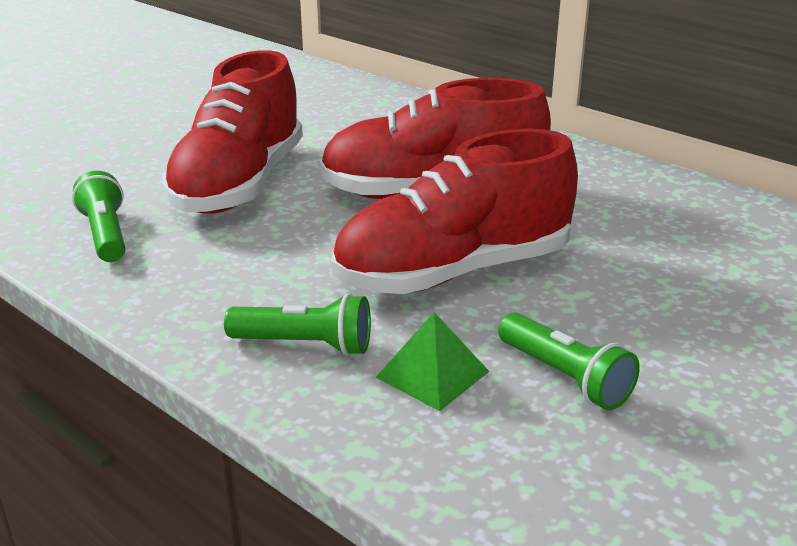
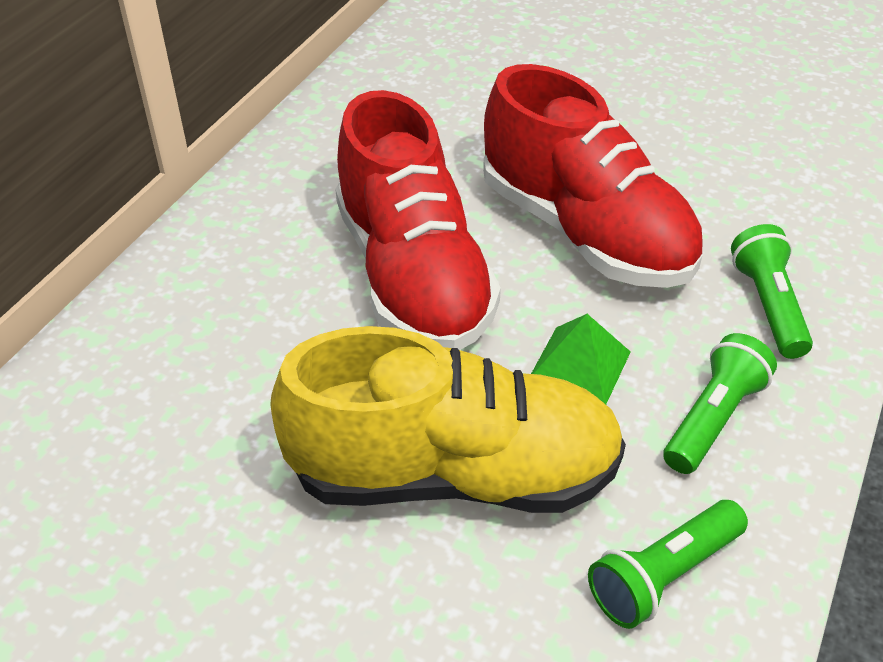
camera: 105 degrees left, 15 degrees up
(239, 184) = (453, 474): red shoe -> yellow shoe
(432, 374) = (754, 220): green pyramid -> green pyramid (579, 366)
(565, 377) = (709, 153): green flashlight -> green flashlight (713, 418)

